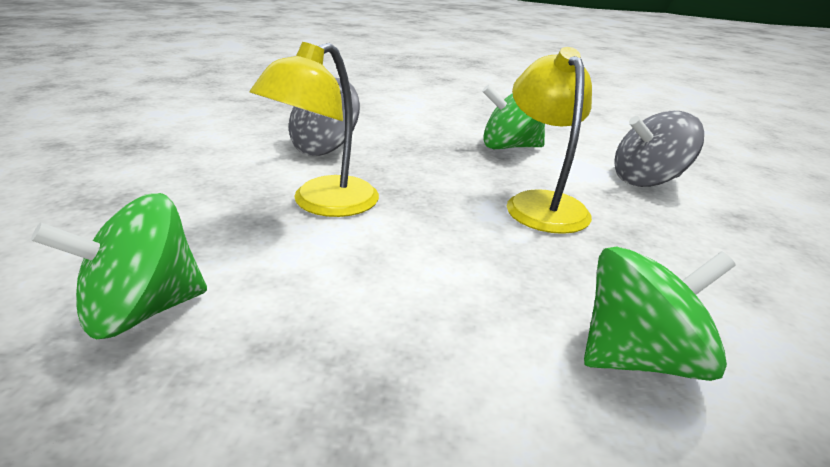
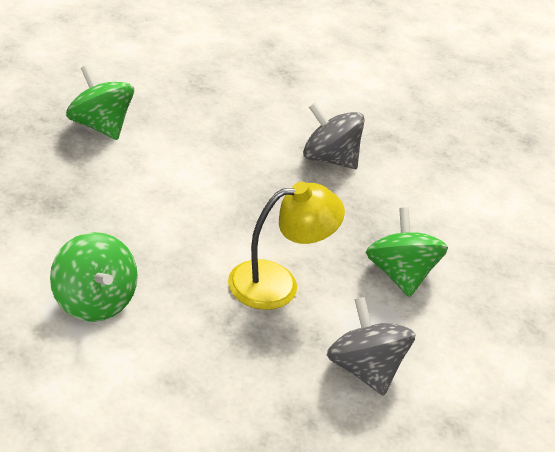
camera: 75 degrees right, 10 degrees up
(323, 204) = (230, 169): yellow lamp -> none

